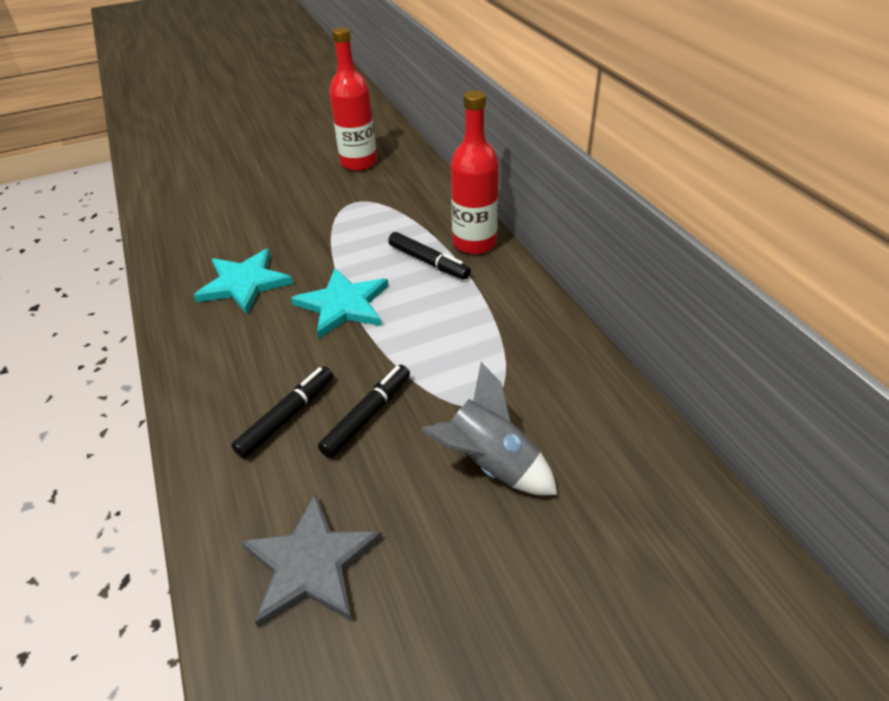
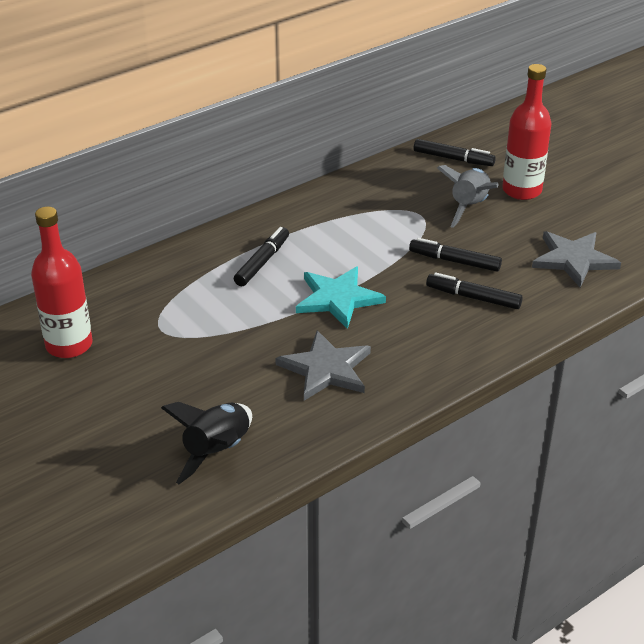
camera: 105 degrees left, 5 degrees down
(193, 219) = (217, 451): none -> black rocket
(244, 283) = (326, 369): turquoise star -> grey star
(474, 243) = (226, 241): red bottle -> red bottle (521, 190)
(635, 477) = (453, 159): none -> black marker

